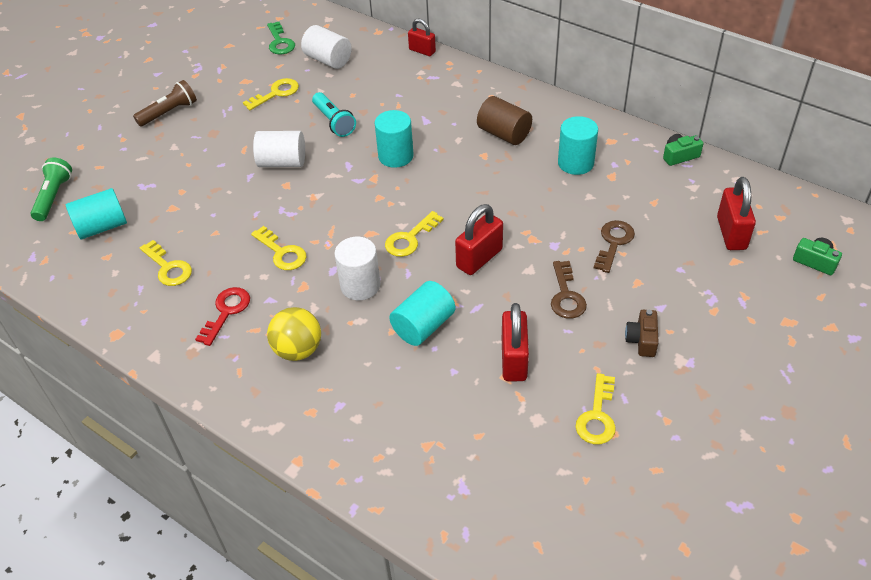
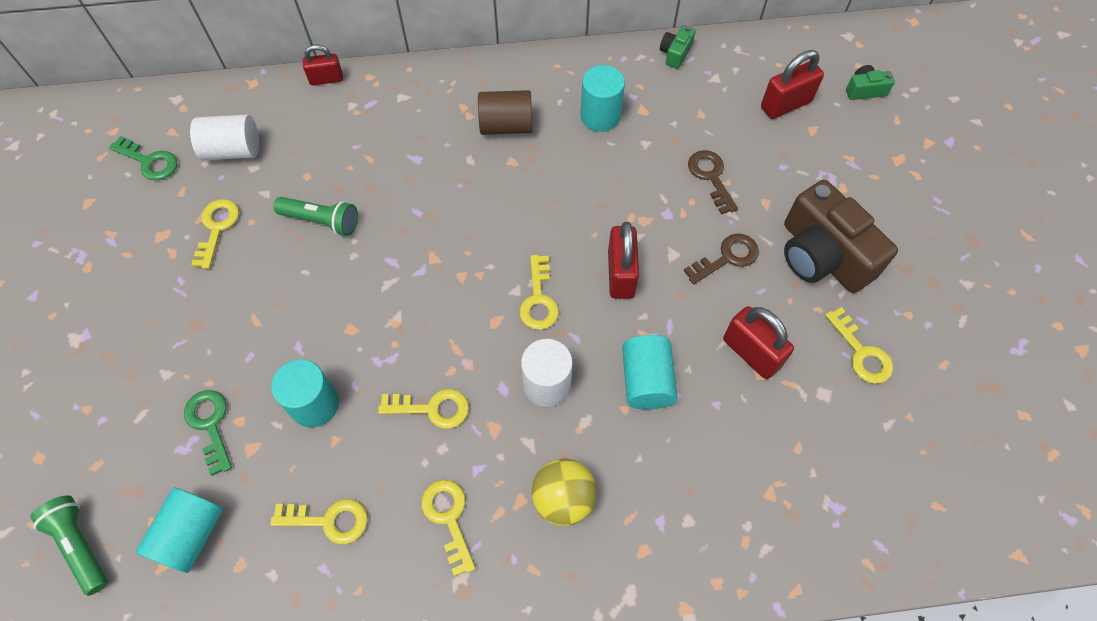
camera: 45 degrees left, 15 degrees up
(167, 183) = (210, 424): none -> green key
(169, 112) = (109, 335): brown flashlight -> none
(226, 312) = (448, 518): red key -> yellow key
(282, 162) = (317, 306): white cylinder -> none
(334, 122) = (322, 221): turquoise flashlight -> green flashlight
(395, 156) = (429, 218): turquoise cylinder -> turquoise cylinder (315, 404)
(566, 296) = (727, 257): brown key -> brown key turned 75 degrees counterclockwise
(642, 340) = (822, 255): brown camera -> brown camera, size x2.27
(731, 233) = (785, 104): red padlock -> red padlock turned 75 degrees counterclockwise

